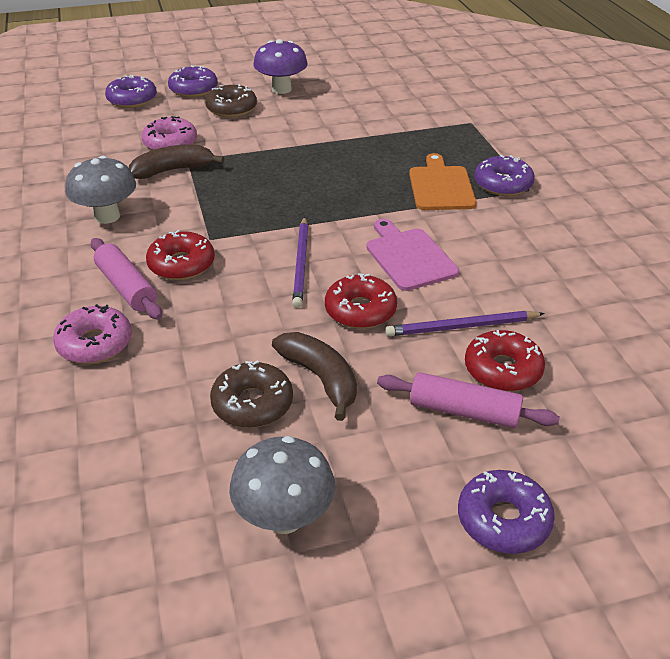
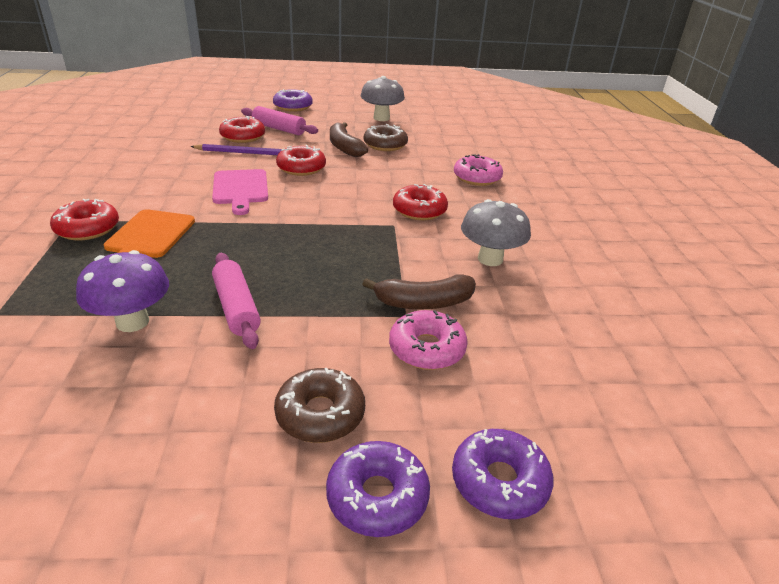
camera: 170 degrees left, 5 degrees down
(127, 287) = (461, 202): pink rolling pin -> pink rolling pin (236, 307)
(281, 89) = (206, 460): purple mushroom -> purple mushroom (132, 322)
(301, 264) = (325, 197): purple pencil -> none
(503, 184) = (87, 228): purple donut -> red donut

